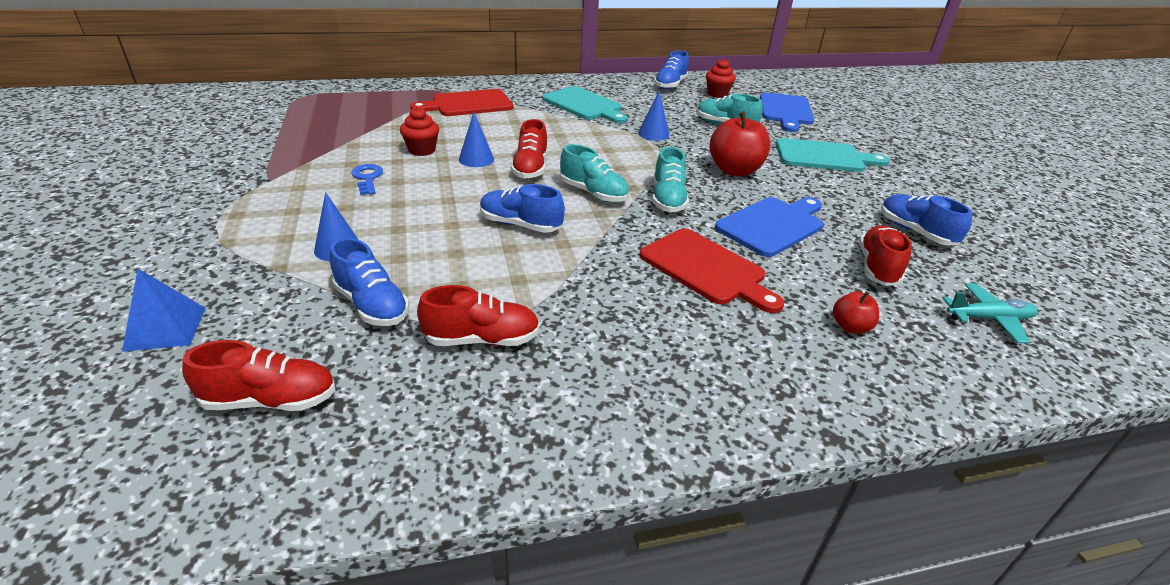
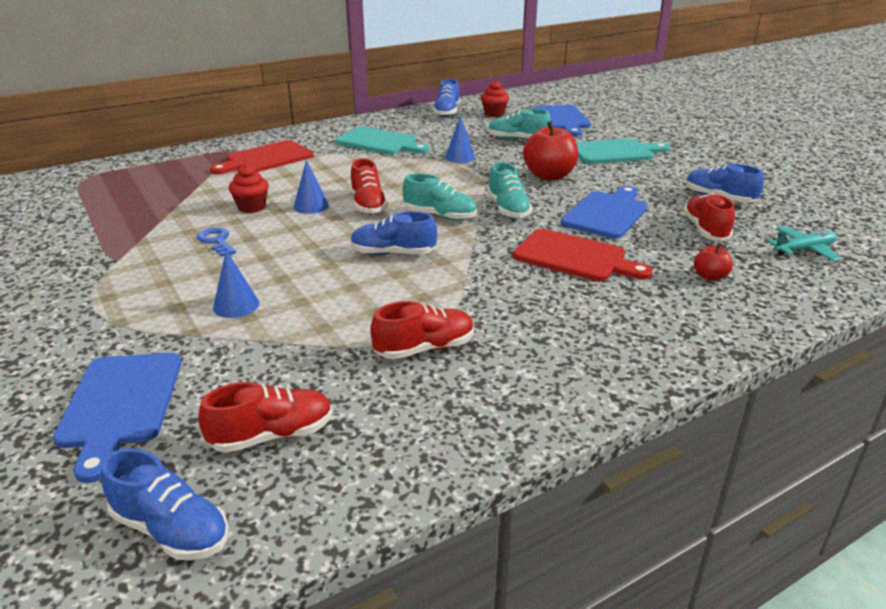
camera: 15 degrees left, 5 degrees down
(165, 328) = (120, 405): blue pyramid -> blue cutting board
(372, 305) = (306, 344): blue shoe -> blue shoe (171, 530)

